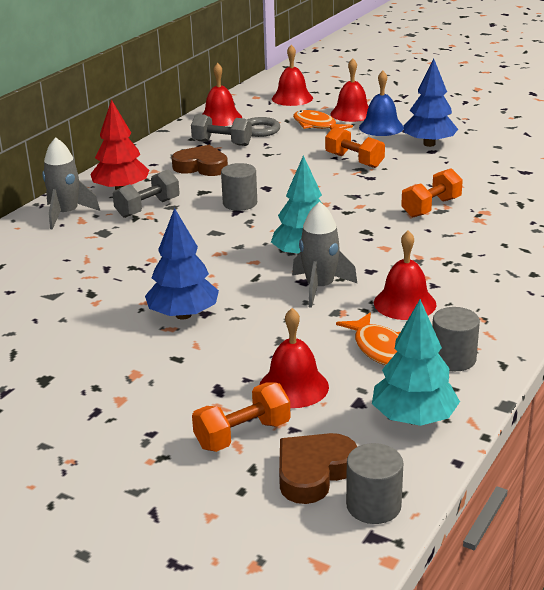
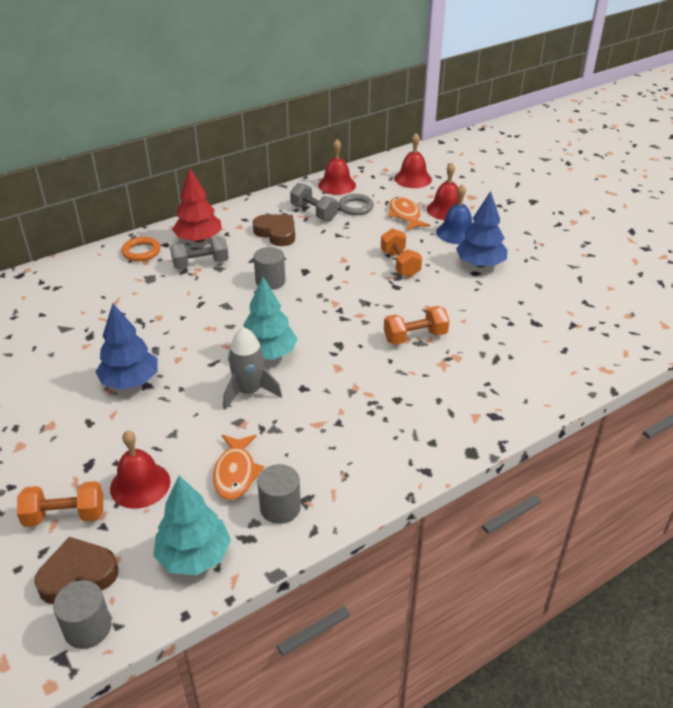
camera: 25 degrees right, 10 degrees up
(66, 214) = (141, 252): grey rocket -> orange ring
(404, 303) = (297, 433): red bell -> none

